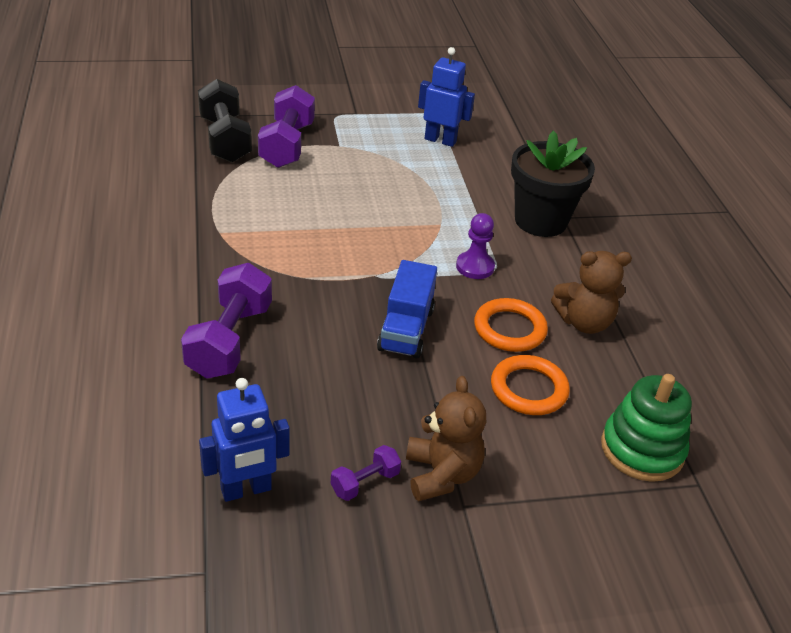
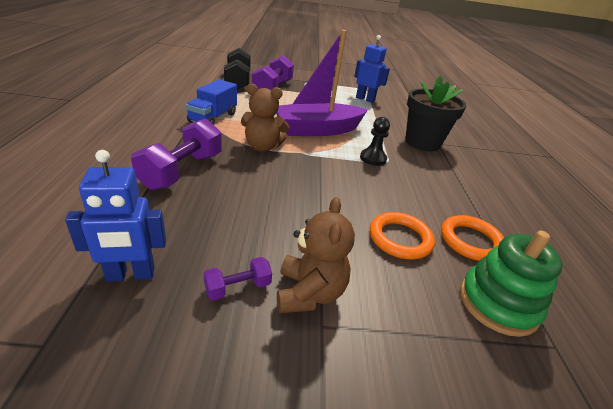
camera: 10 degrees right, 5 degrees down
(384, 226) = (317, 130): none -> purple boat
(406, 329) = (313, 185): blue truck -> blue truck (213, 118)
(475, 267) = (373, 158): purple pawn -> black pawn
(509, 329) = (391, 197): orange ring -> orange ring (471, 241)
(584, 322) = (449, 202): brown teddy bear -> brown teddy bear (262, 147)

